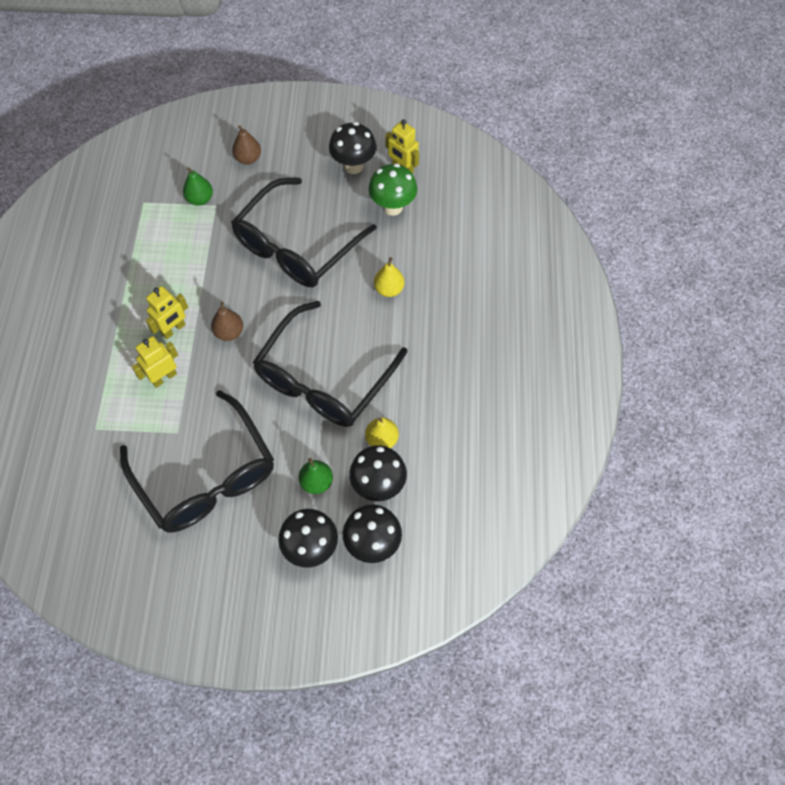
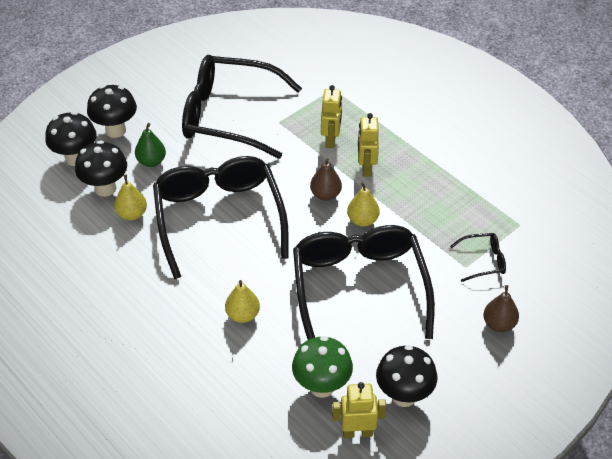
camera: 135 degrees right, 15 degrees down
(200, 199) = (484, 261): green pear -> black glasses
(232, 290) = (362, 220): none -> yellow pear

